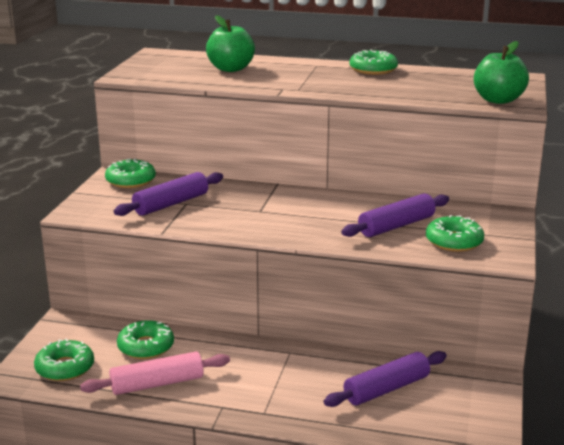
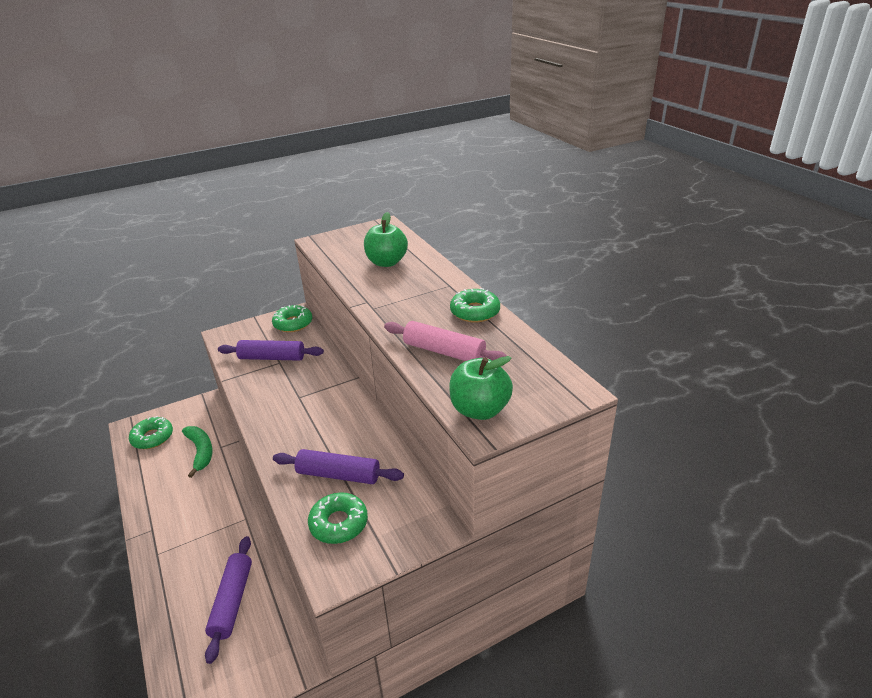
camera: 50 degrees right, 10 degrees up
(146, 347) = (201, 451): green donut -> green banana
(157, 384) = (160, 484): pink rolling pin -> pink rolling pin (444, 352)
(386, 389) = (232, 601): purple rolling pin -> purple rolling pin turned 75 degrees clockwise

